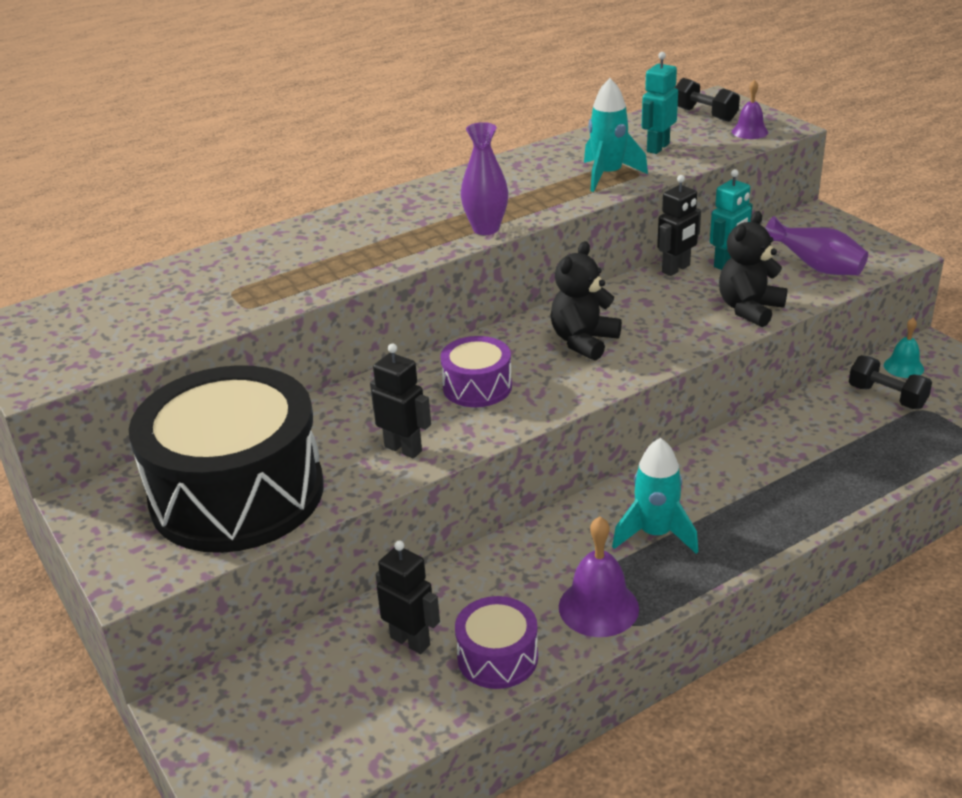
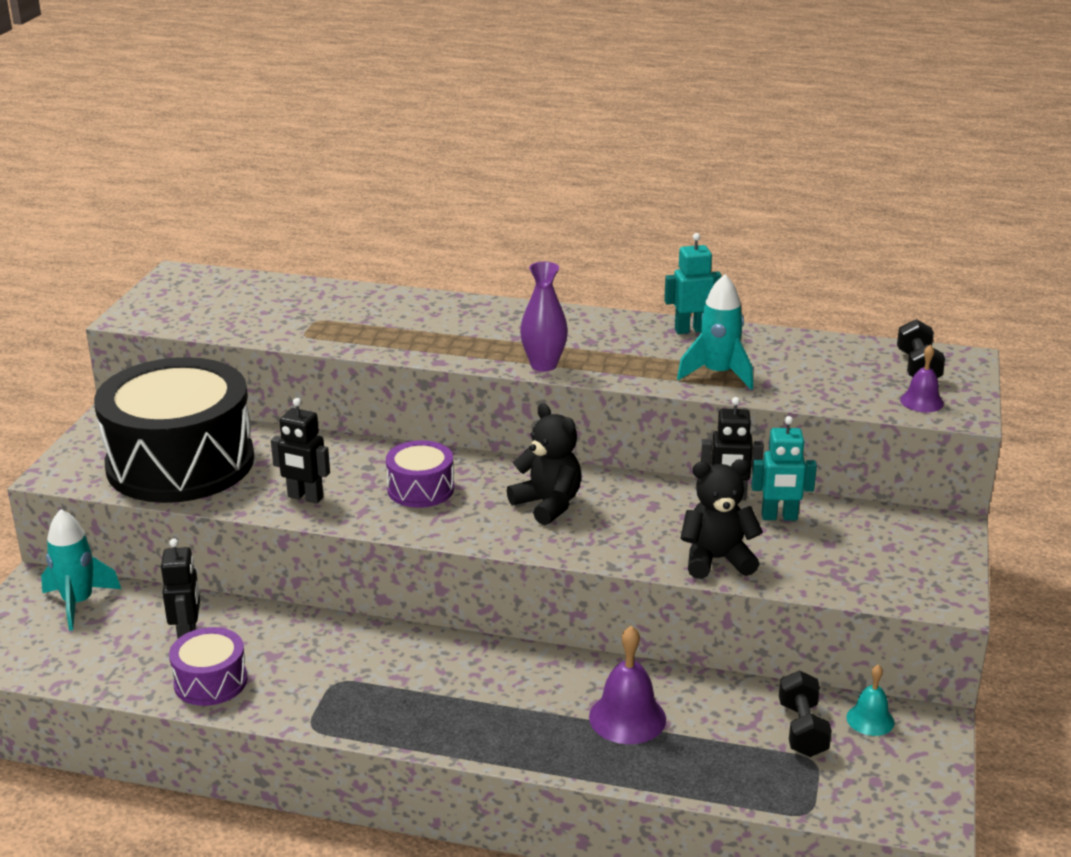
camera: 45 degrees right, 5 degrees down
(403, 449) = (305, 497): black robot -> black robot turned 120 degrees clockwise
(583, 341) = (548, 504): black teddy bear -> black teddy bear turned 60 degrees clockwise
(598, 607) = (314, 701): purple bell -> purple bell (627, 718)
(655, 534) = (433, 687): turquoise rocket -> turquoise rocket (78, 603)
(657, 148) = (809, 373): turquoise robot -> turquoise robot (690, 330)
(816, 267) = (847, 565): purple vase -> none

